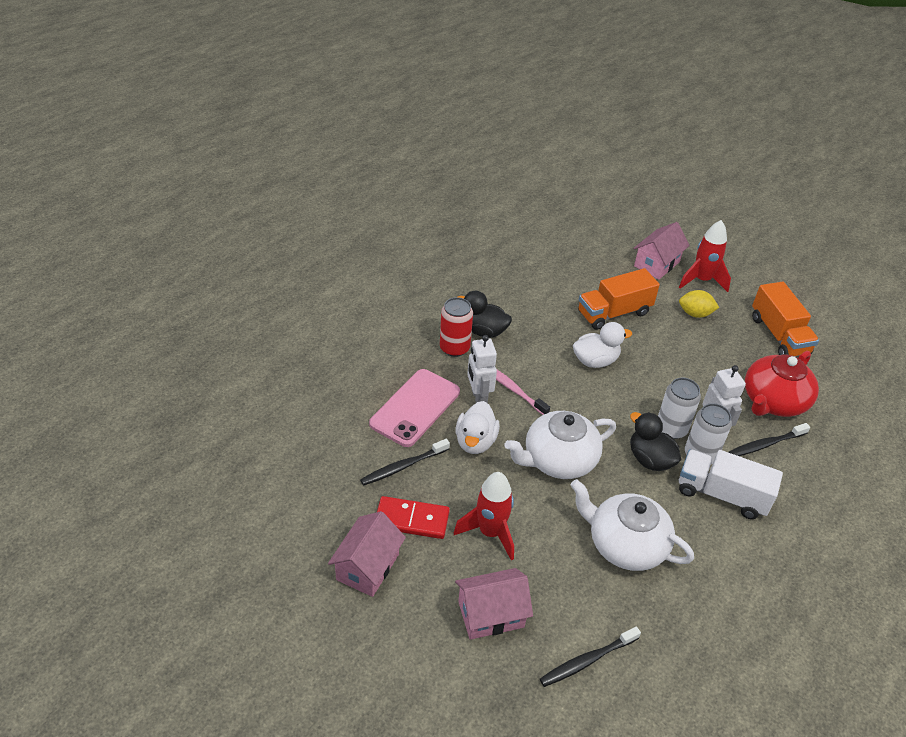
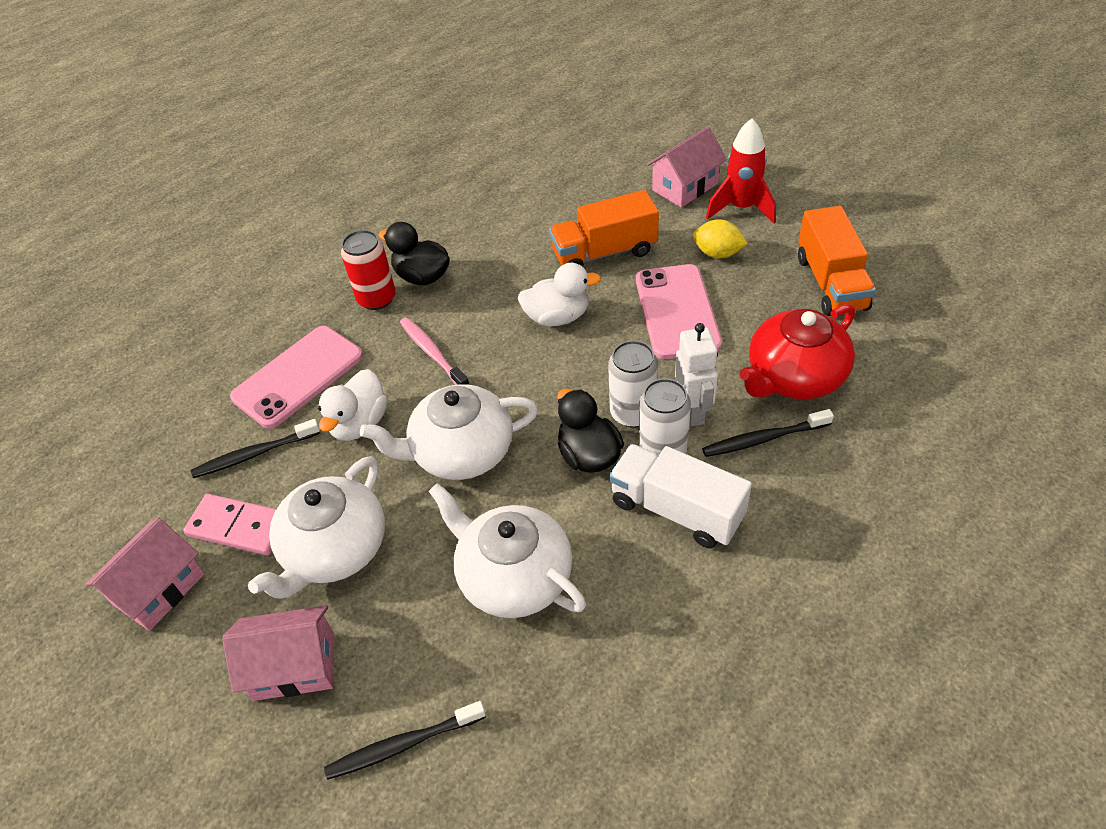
camera: 15 degrees right, 5 degrees up
(412, 519) = (239, 527): red domino -> pink domino
(478, 398) = (384, 365): white robot -> none
(490, 532) = (334, 550): red rocket -> white teapot
(679, 356) = (677, 311): none -> pink phone

